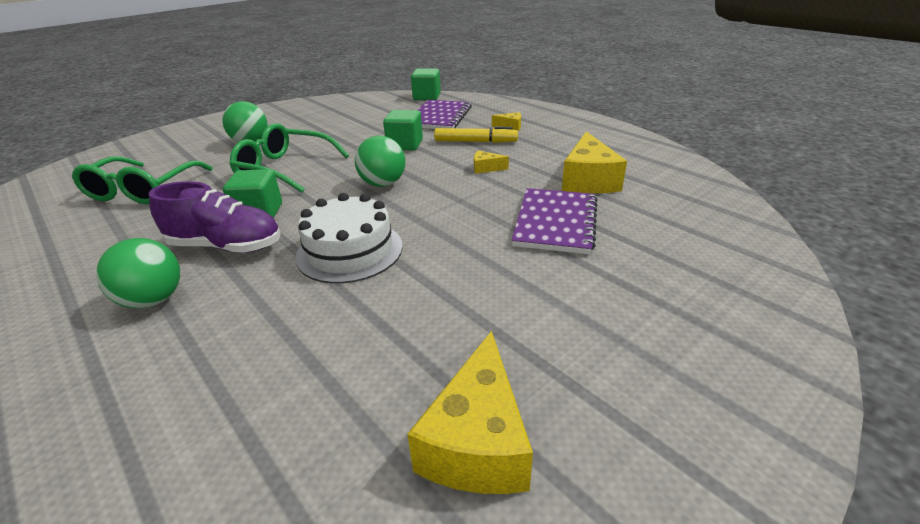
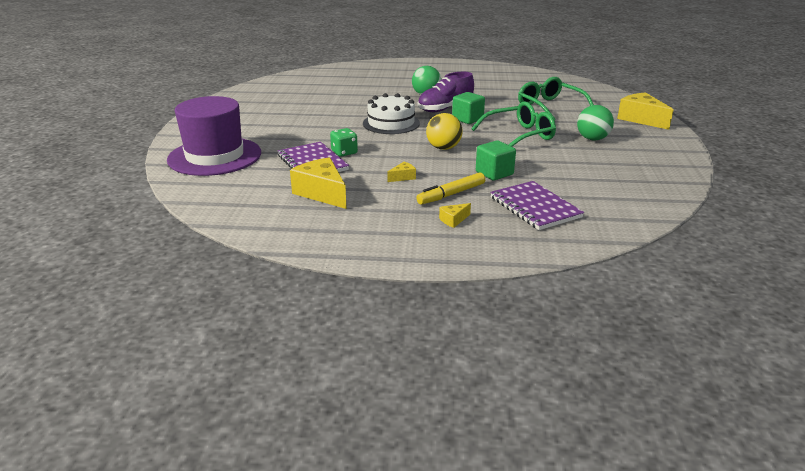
camera: 135 degrees right, 5 degrees down
(383, 184) = (443, 148): green ball -> yellow ball
(427, 97) = (614, 229): green cube -> none
(477, 441) = (268, 109): yellow cheese -> yellow cheese (641, 119)
(495, 223) = (344, 152): none -> green dice
(700, 300) = (215, 156): none -> purple hat

